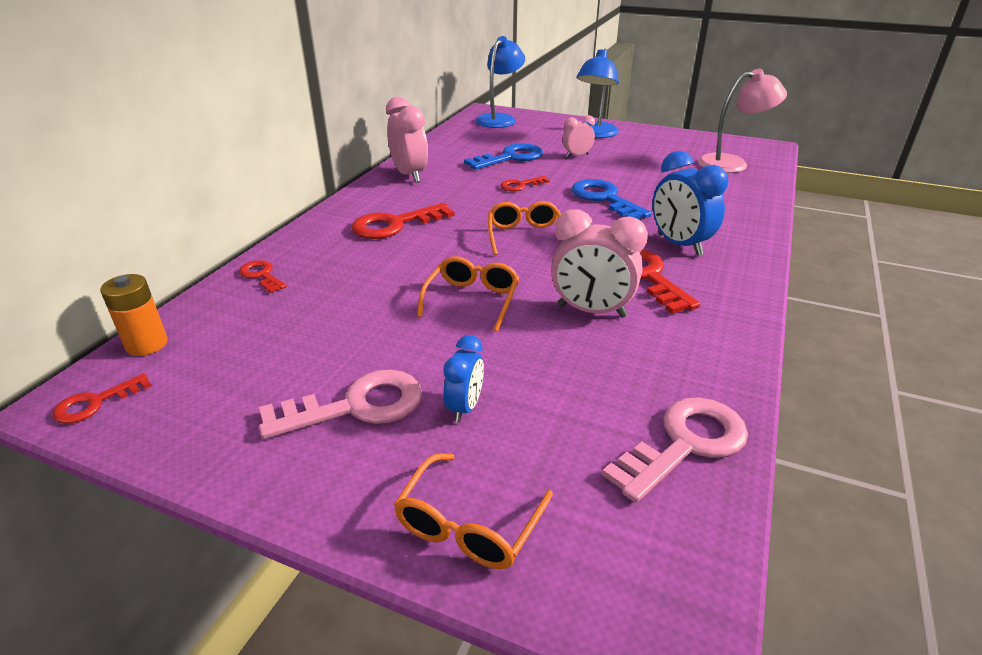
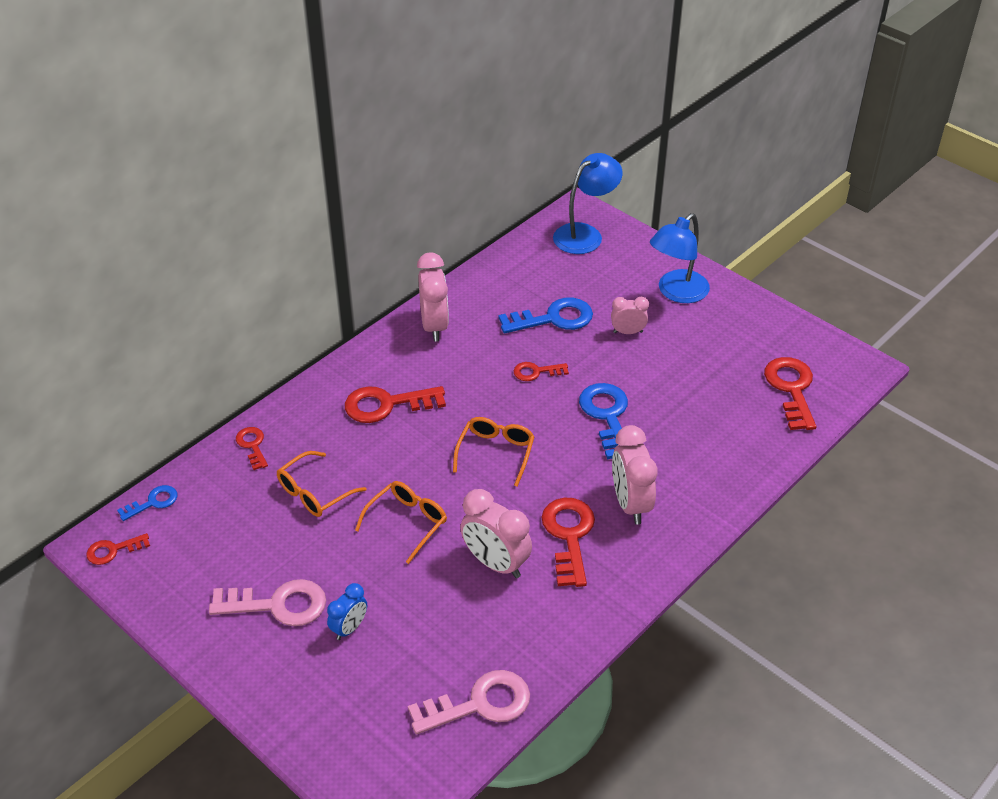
camera: 20 degrees right, 10 degrees up
(147, 344) = (153, 502): orange battery -> blue key
(469, 524) = (310, 715): orange glasses -> orange glasses (315, 492)
(679, 245) = (630, 504): blue clock -> pink clock
(732, 163) = (791, 389): pink lamp -> red key

